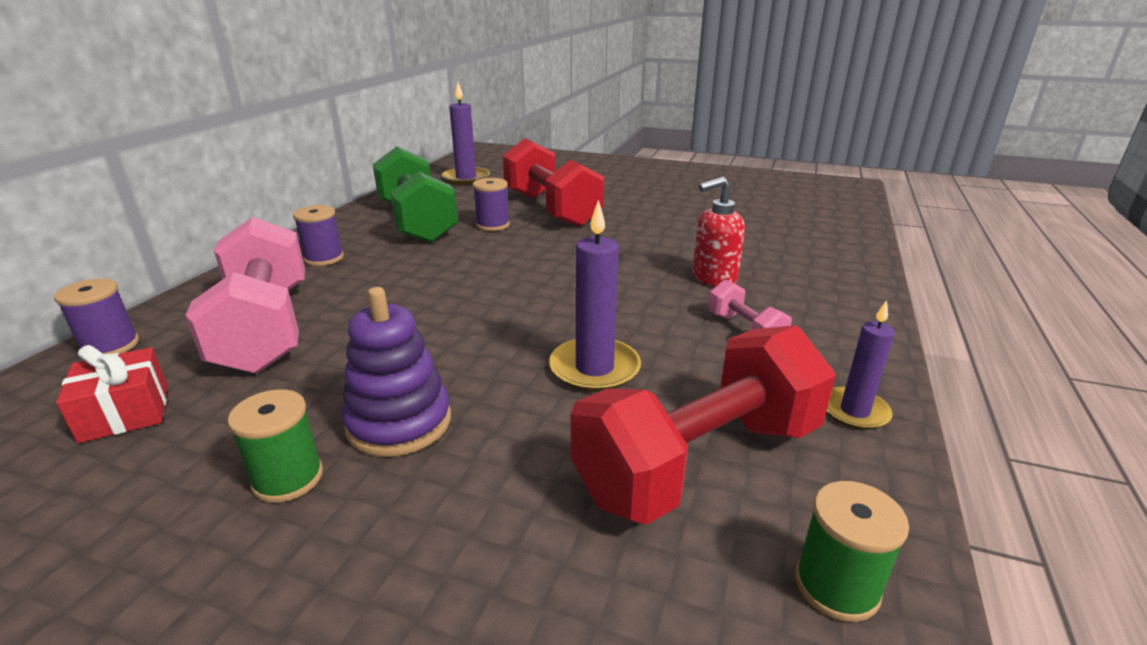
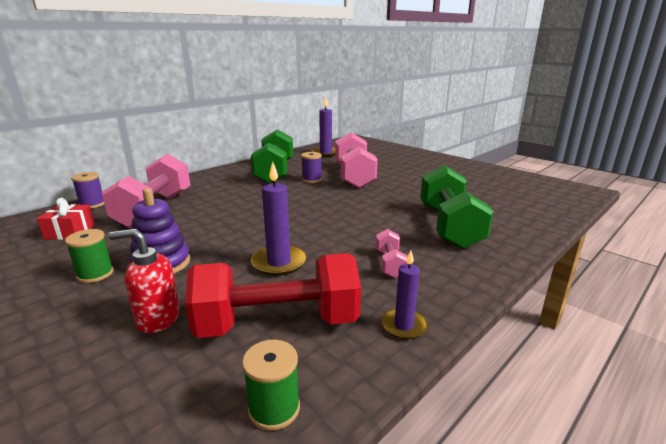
camera: 25 degrees right, 5 degrees down
(324, 258) = (212, 182): purple spool -> none
(551, 209) = (354, 176): red dumbbell -> pink dumbbell
(713, 278) = (407, 231): red soap dispenser -> red soap dispenser (158, 319)
(756, 260) = (449, 226): none -> green dumbbell

